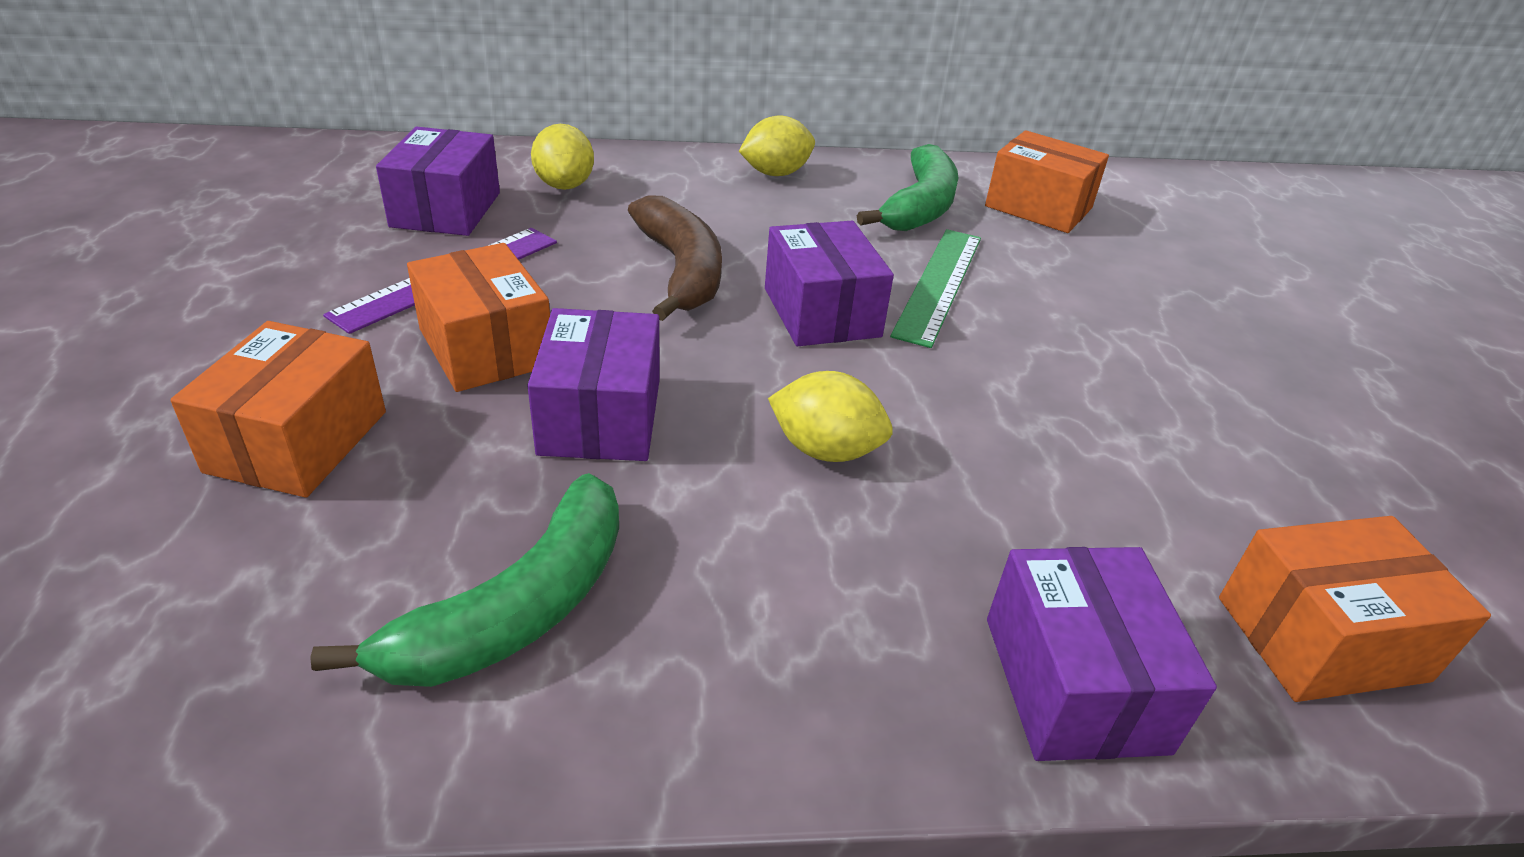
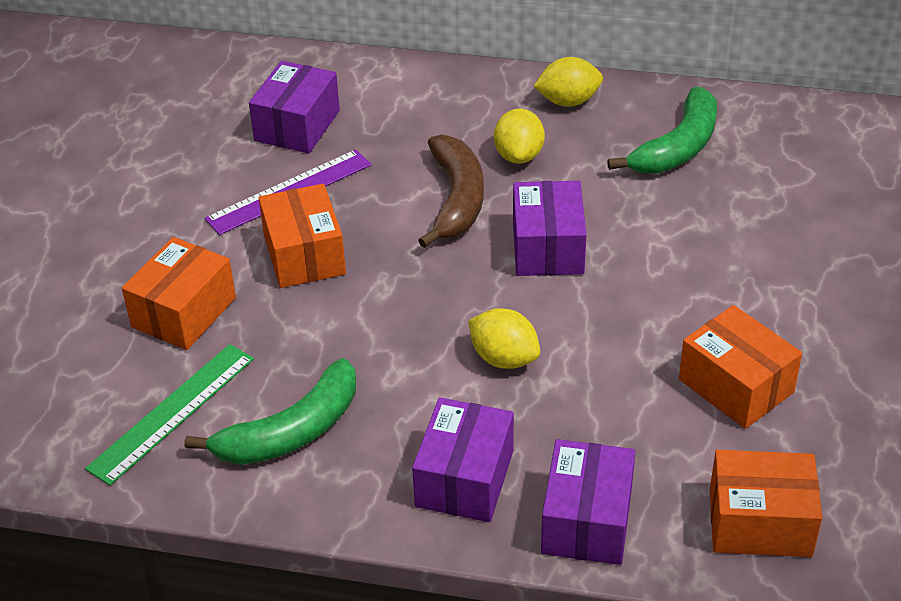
camera: 20 degrees right, 5 degrees up
(564, 185) = (391, 105): yellow lemon -> yellow lemon (519, 155)
(600, 416) = (366, 316): purple box -> purple box (464, 478)
(939, 284) = (653, 229): green ruler -> green ruler (172, 412)
(1038, 207) = (786, 155): orange box -> orange box (735, 386)

